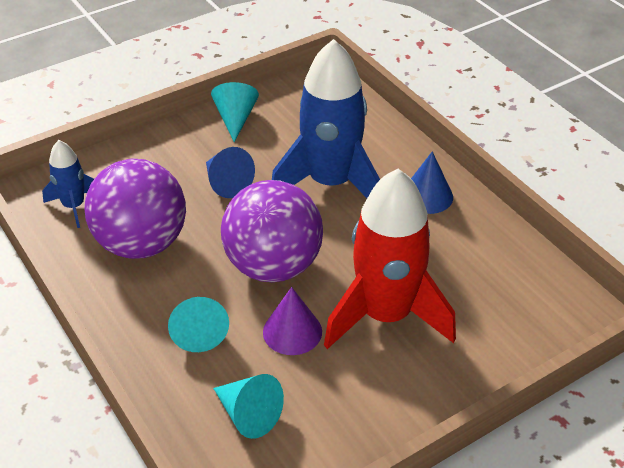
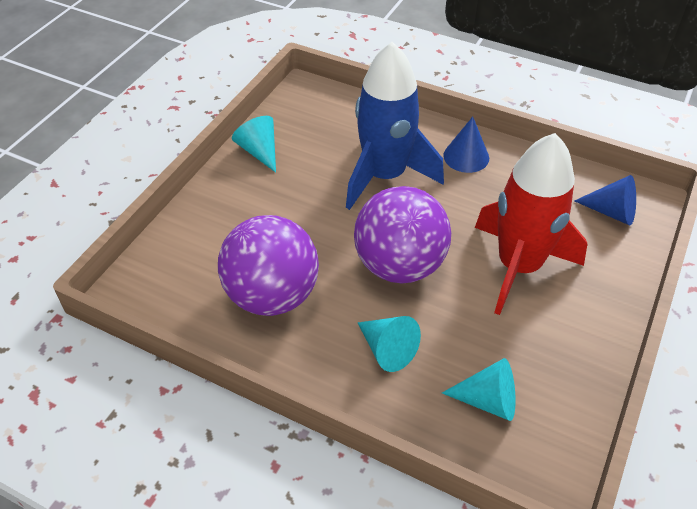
camera: 30 degrees left, 5 degrees up
(74, 206) = (180, 288): blue rocket -> none
(226, 183) = (300, 211): blue cone -> blue cone (611, 212)
(292, 331) = (461, 313): purple cone -> none

